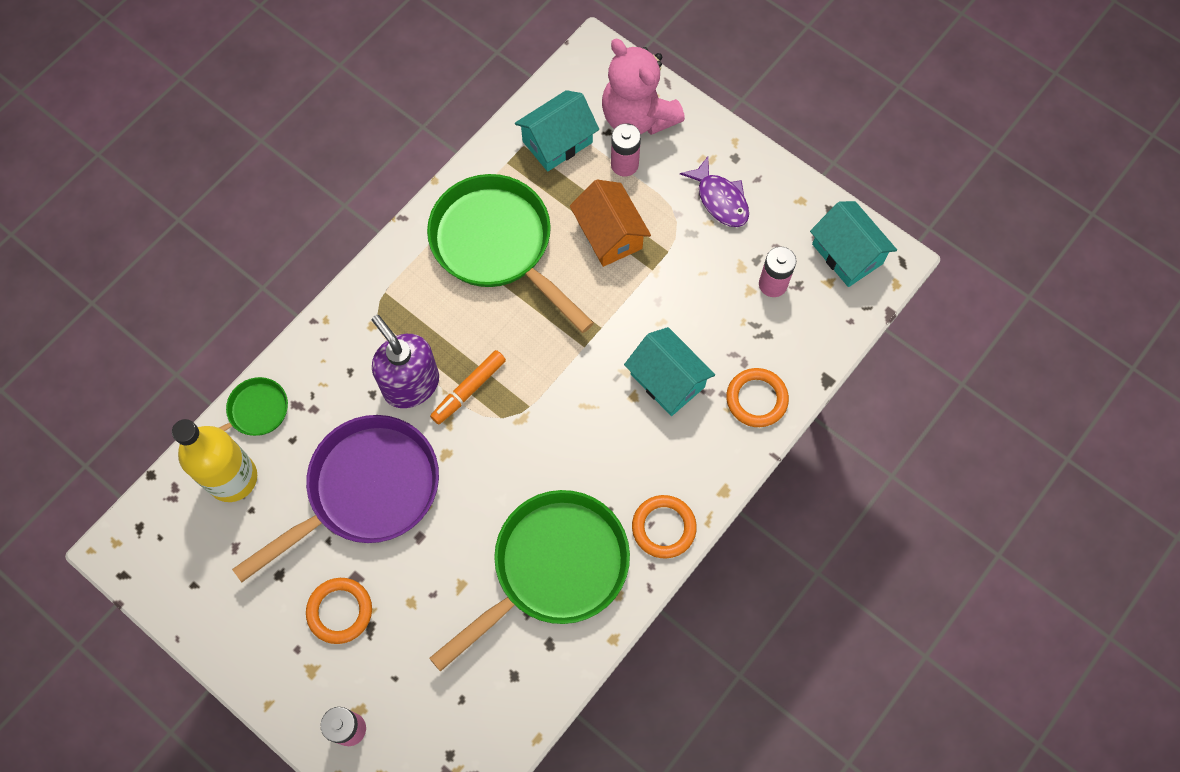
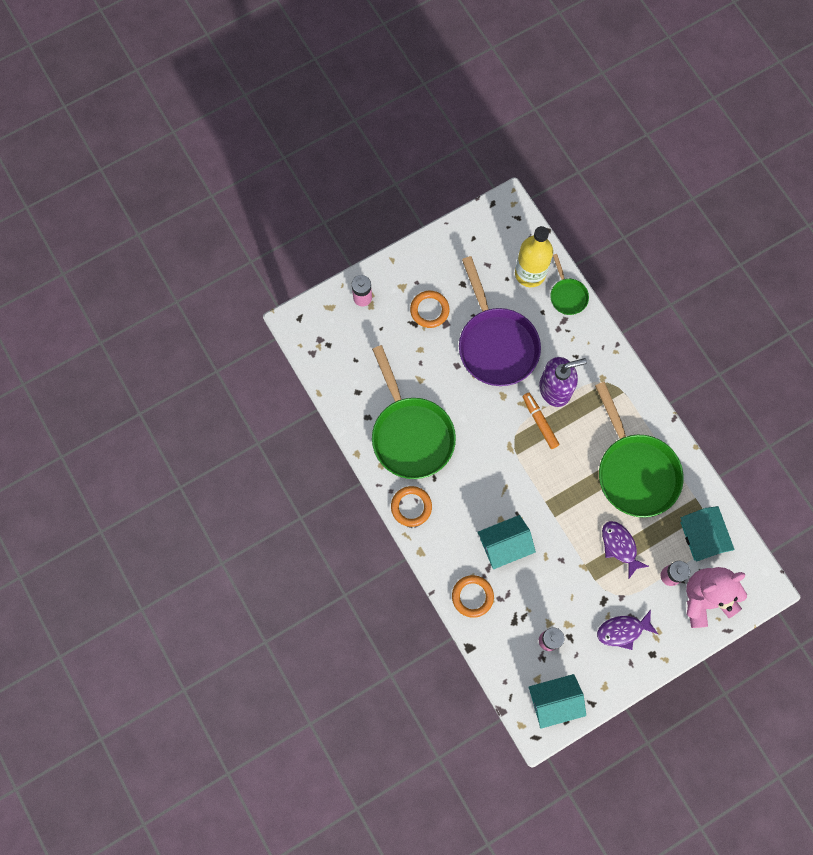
camera: 110 degrees right, 5 degrees up
(497, 245) = (635, 471): green pan -> green pan turned 90 degrees clockwise
(609, 234) = (620, 546): orange house -> purple fish

